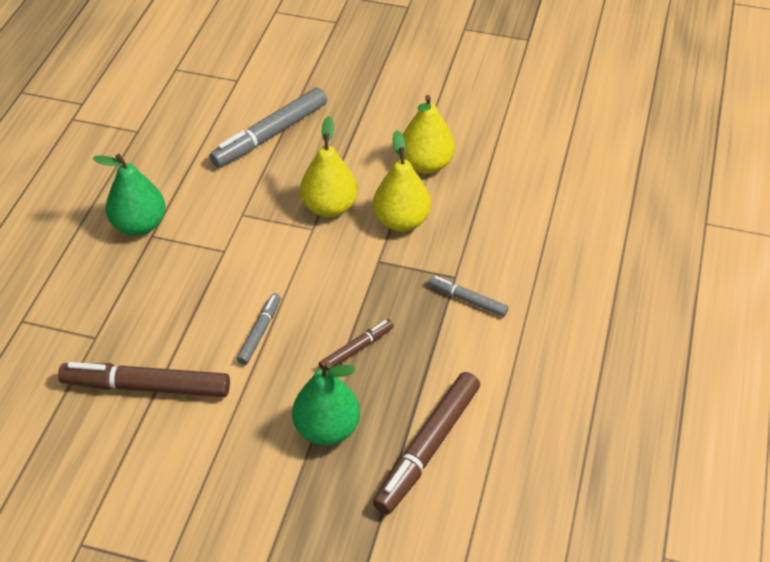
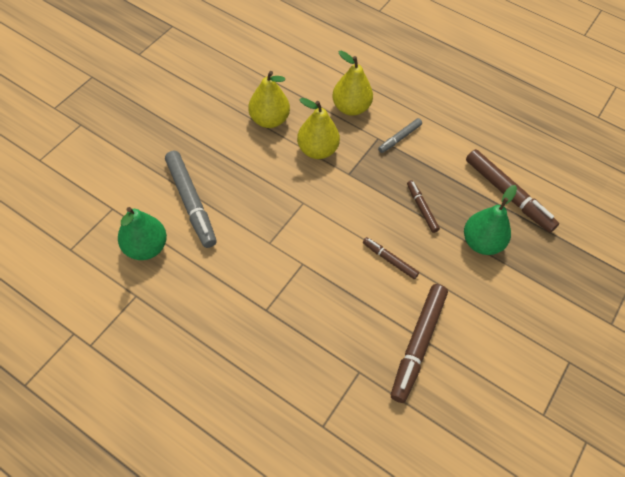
camera: 75 degrees left, 10 degrees up
(139, 225) = (250, 316): green pear -> green pear (146, 247)
(260, 332) = (389, 260): grey marker -> brown marker
(329, 207) = (286, 186): yellow pear -> yellow pear (351, 108)

